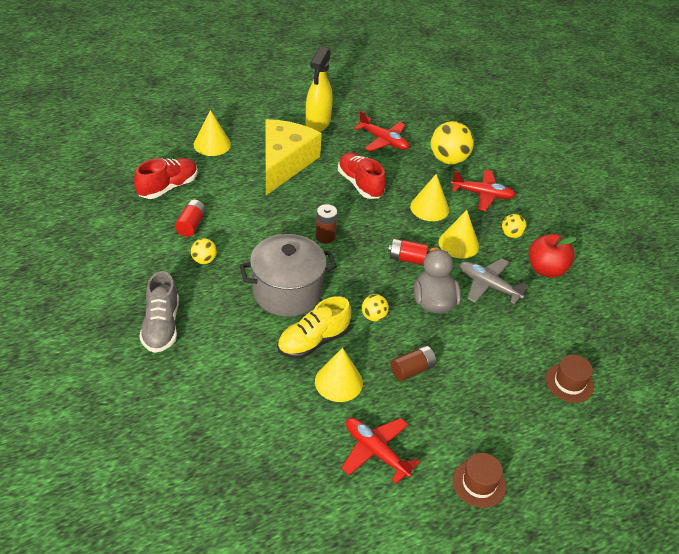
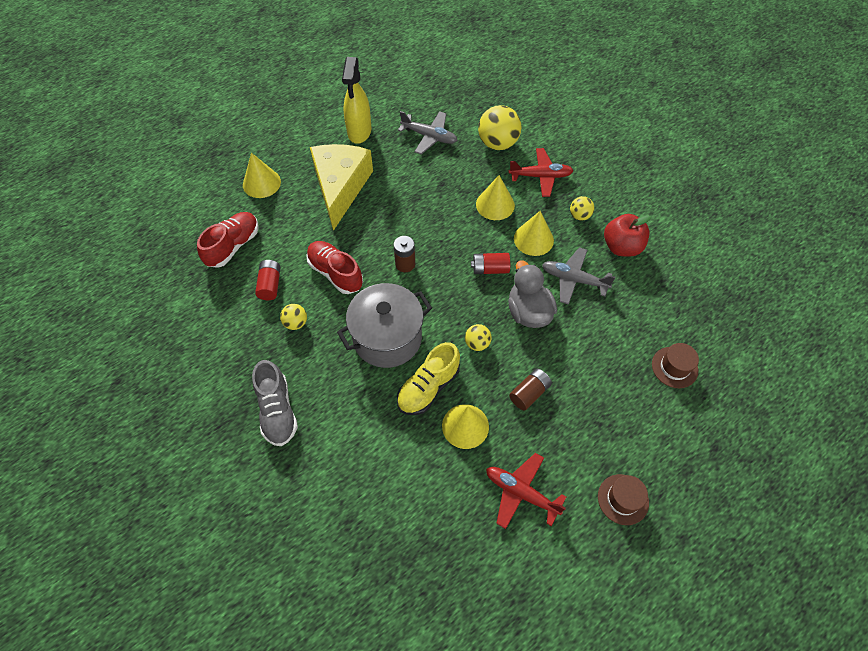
camera: 10 degrees left, 15 degrees up
(360, 184) = (421, 194): red shoe -> red shoe (335, 273)
(383, 141) = (429, 136): red plane -> grey plane

